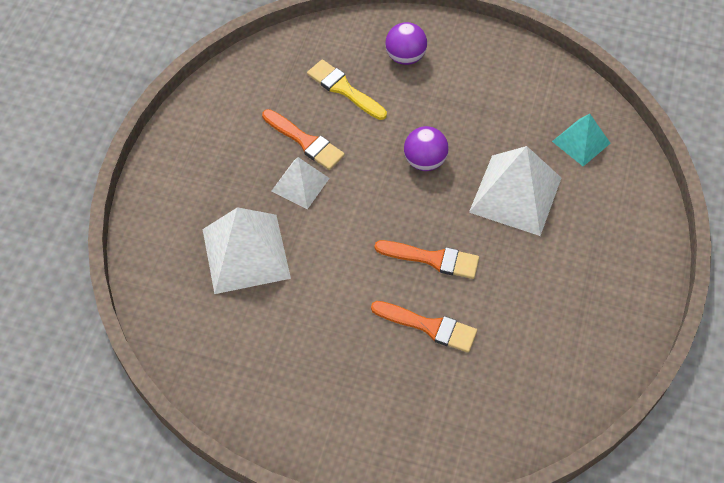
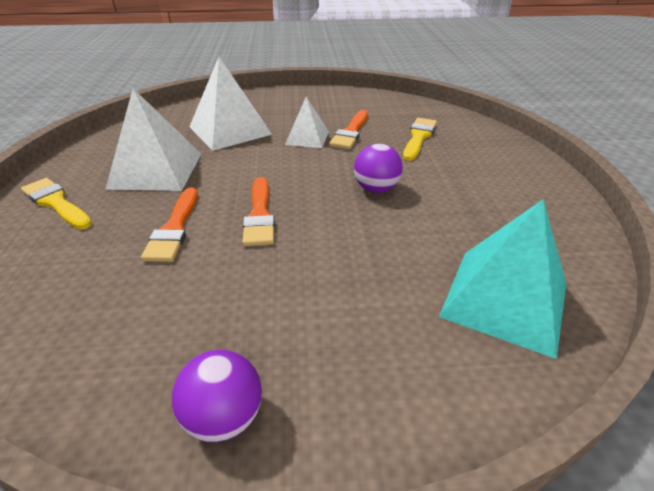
camera: 70 degrees right, 20 degrees down
(346, 427) = (56, 203): none -> yellow brush
(405, 57) = (486, 157): purple ball -> purple ball (224, 417)
(515, 195) = (377, 256): white pyramid -> white pyramid (156, 170)
(581, 142) = (505, 299): turquoise pyramid -> turquoise pyramid, size x1.72

